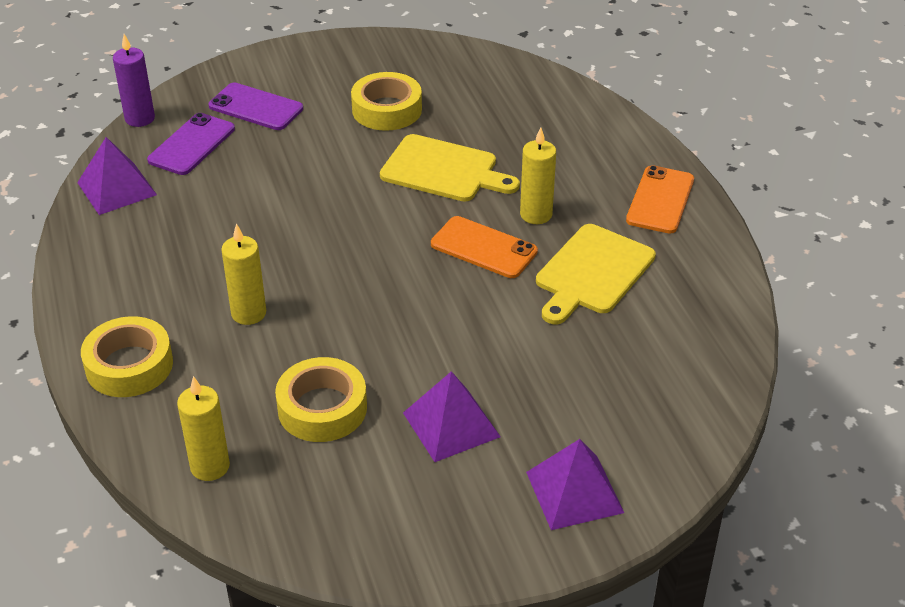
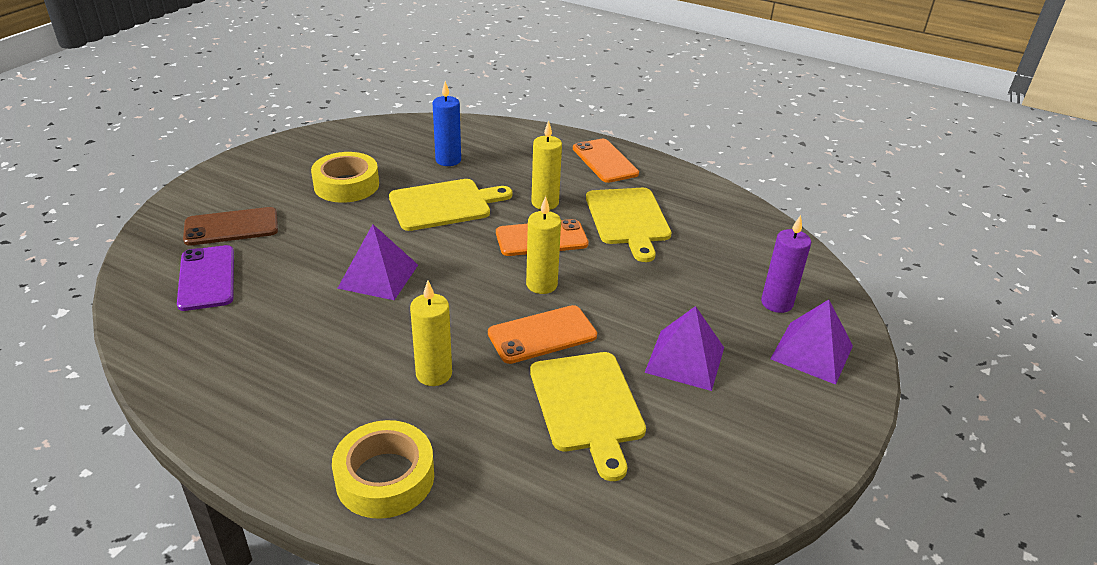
camera: 45 degrees left, 5 degrees down
(117, 188) = (175, 345): purple pyramid -> purple pyramid (378, 276)
(140, 118) = (125, 281): purple candle -> purple candle (776, 303)
(210, 466) = (567, 508): yellow candle -> yellow candle (541, 285)
(256, 107) = (231, 227): purple phone -> brown phone
(322, 408) = (587, 406): yellow tape -> yellow cutting board
(366, 332) = (542, 335): none -> orange phone
(506, 126) = (448, 160): none -> blue candle

